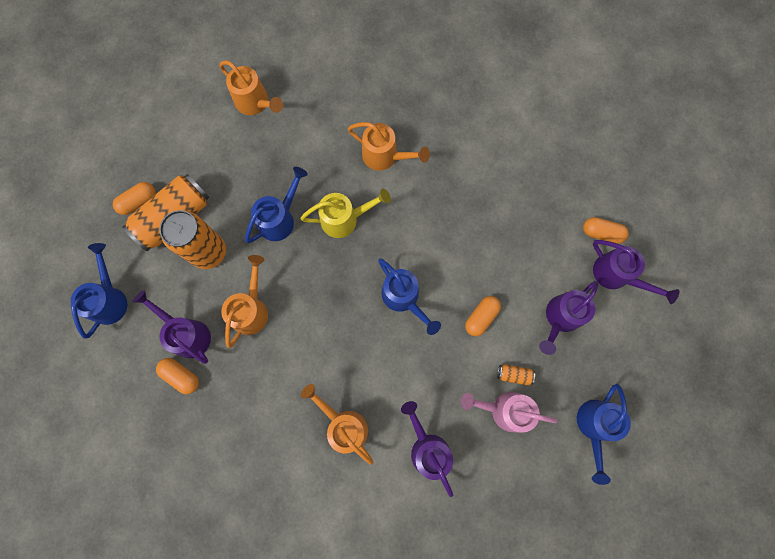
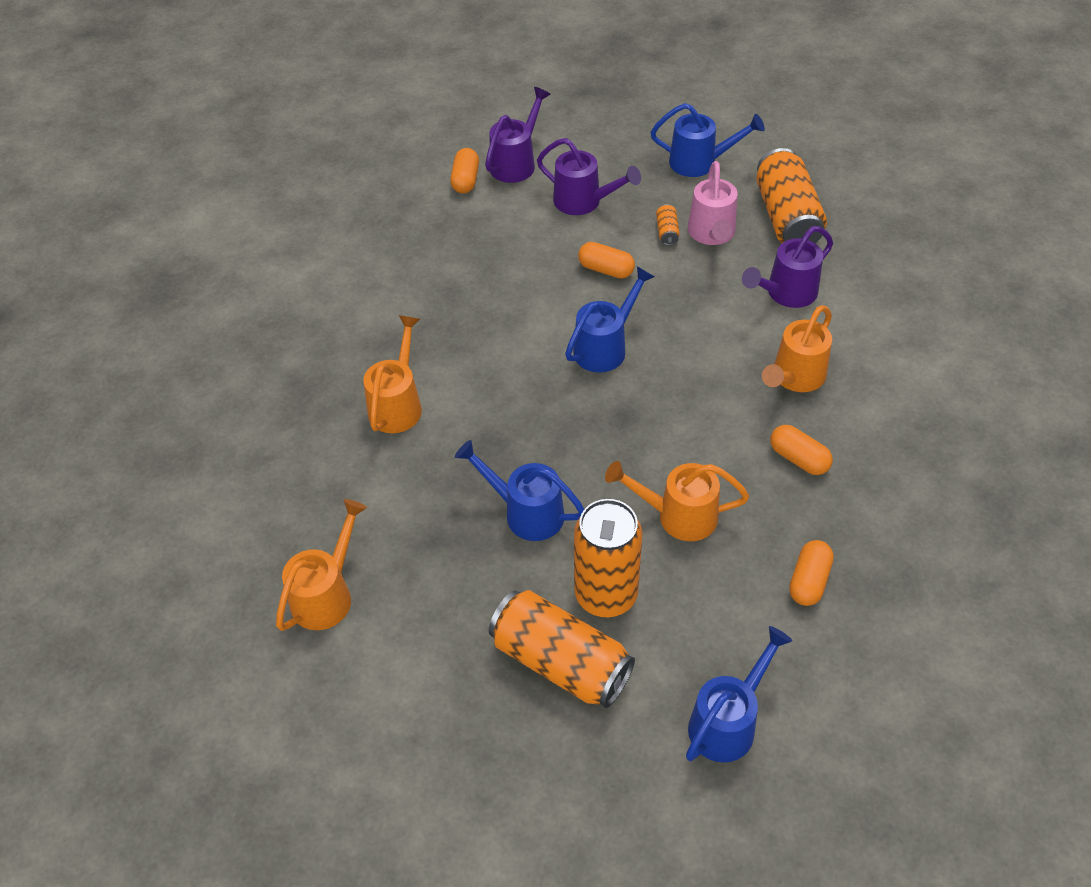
camera: 100 degrees left, 25 degrees down
(110, 299) = (728, 722): blue watering can -> blue watering can turned 135 degrees clockwise
(138, 202) = (545, 729): orange capsule -> orange capsule (798, 459)
(187, 334) = (744, 591): purple watering can -> none
(345, 219) = (507, 432): yellow watering can -> none
(513, 479) = (787, 217): none -> orange can

